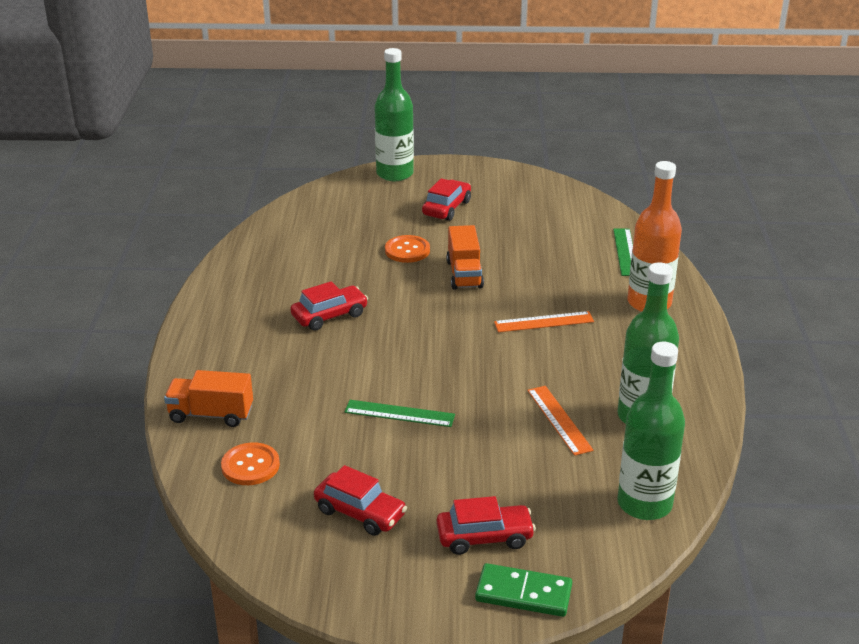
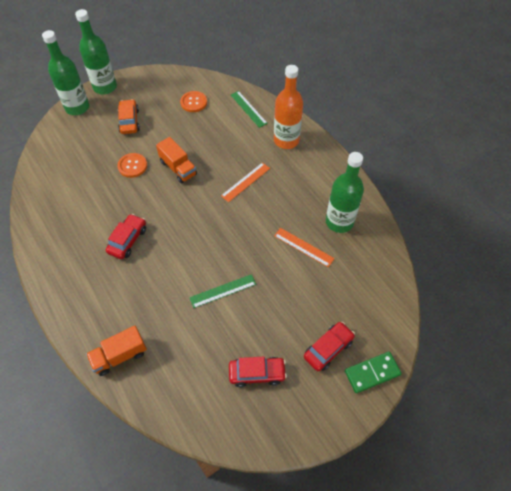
camera: 35 degrees left, 25 degrees up
(250, 466) = (173, 379): orange button -> orange button (193, 102)
(446, 208) = (129, 121): red car -> orange car
(644, 504) = (381, 279): green bottle -> green bottle (105, 87)

